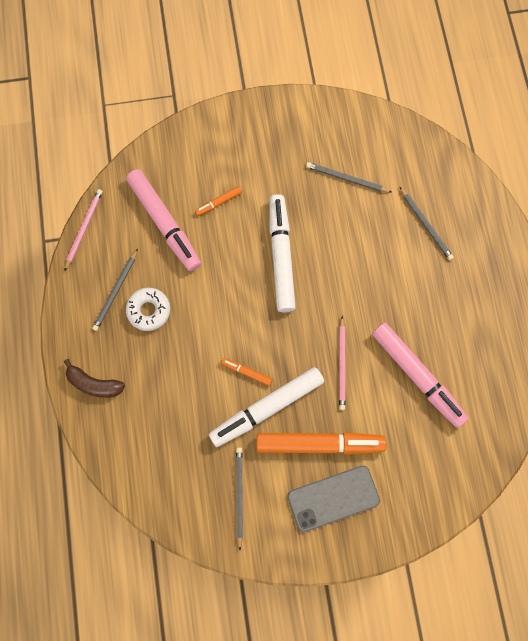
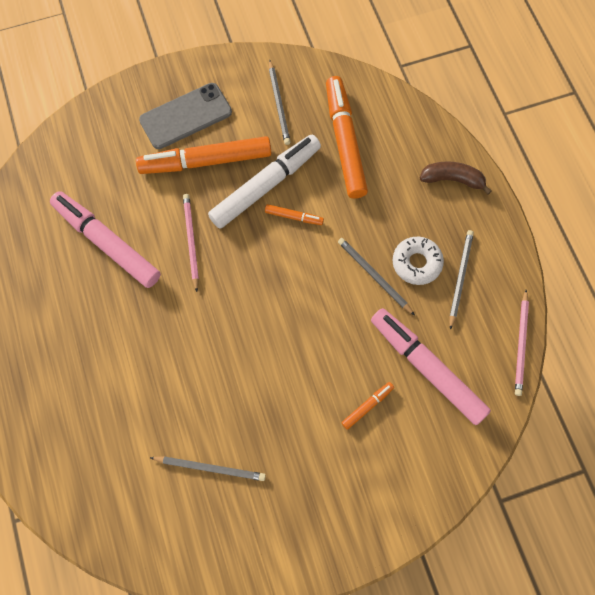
camera: 170 degrees right, 5 degrees down
(184, 441) = (345, 142): none -> orange marker
(281, 256) = (277, 351): white marker -> none
(426, 225) = (104, 422): grey pencil -> grey pencil (374, 276)

